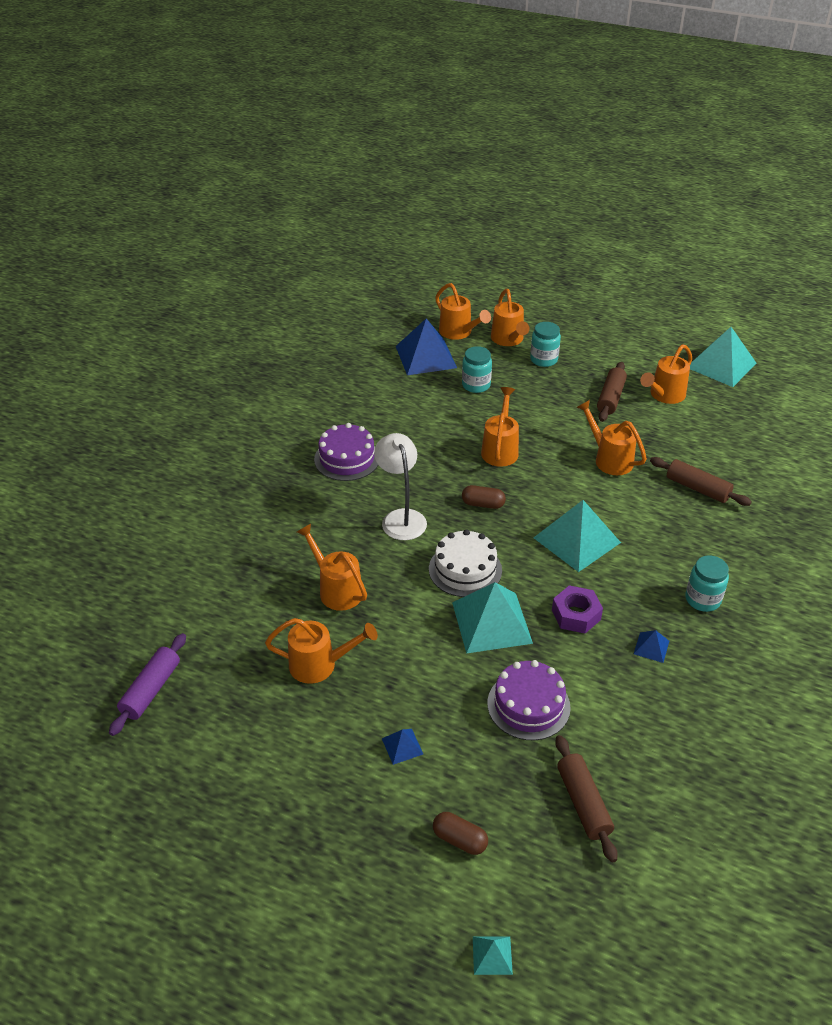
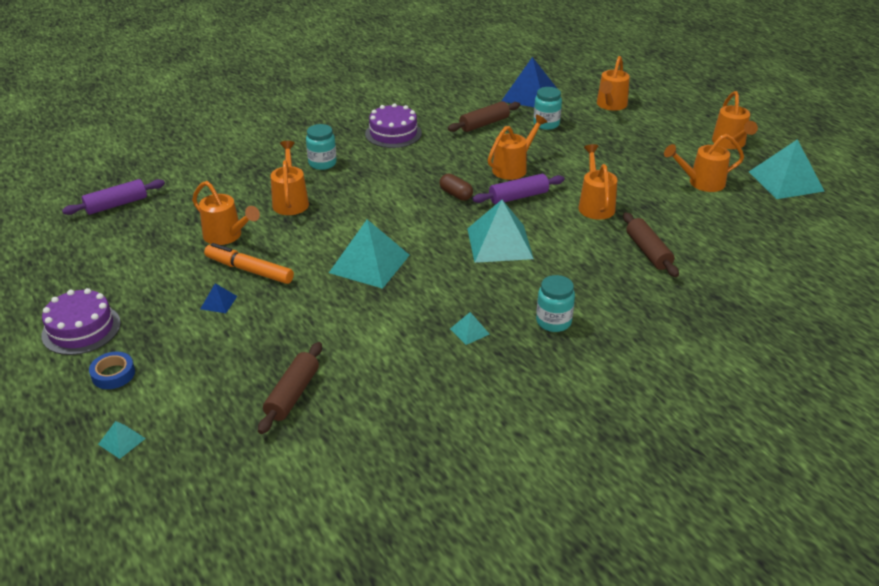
camera: 35 degrees right, 5 degrees down
(389, 692) = (249, 270): none -> orange marker
(396, 890) = (113, 374): none -> blue tape
(401, 518) = (386, 180): white lamp -> none
(458, 333) = (575, 89): orange watering can -> orange watering can (730, 144)
(459, 839) = (186, 370): brown capsule -> none
(465, 569) = (391, 226): white cake -> none
(528, 705) = (331, 321): purple cake -> purple cake (81, 329)
(539, 480) = (518, 197): none -> purple rolling pin
(543, 359) = (624, 126): turquoise jar -> turquoise jar (322, 163)
(576, 615) = (437, 286): purple nut -> none
(610, 398) = (649, 168): brown rolling pin -> brown rolling pin (484, 124)
(651, 647) = (469, 331): blue pyramid -> turquoise pyramid

